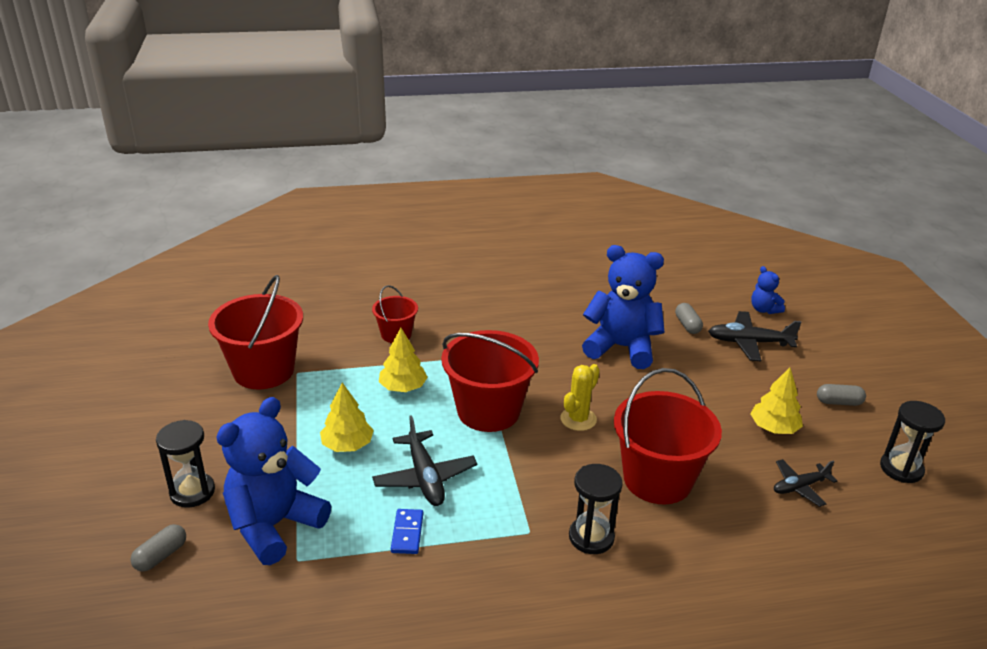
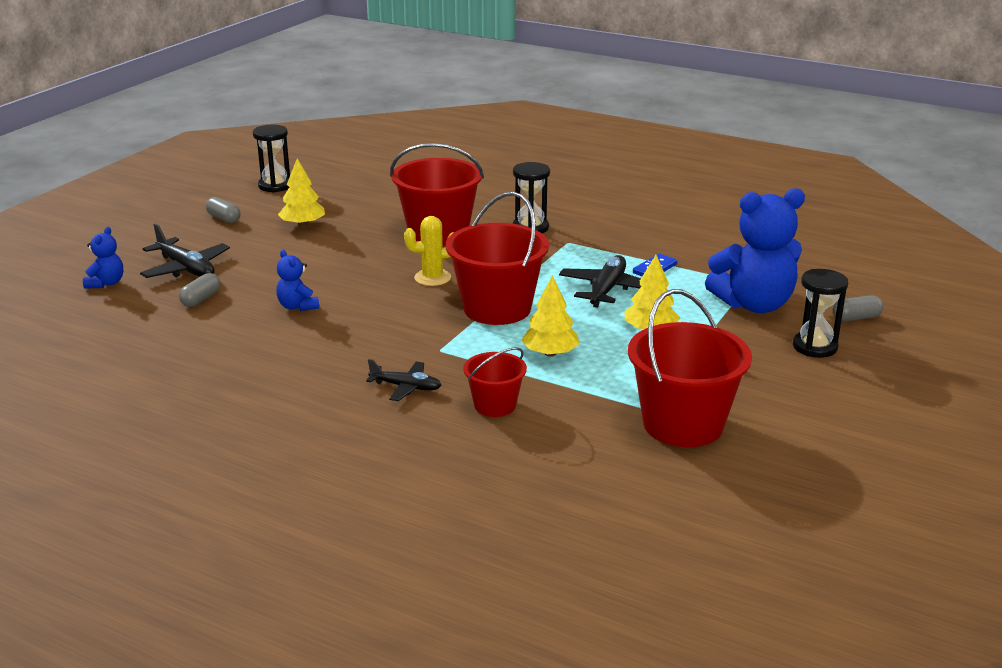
camera: 140 degrees left, 5 degrees down
(621, 348) = (297, 306): blue teddy bear -> blue teddy bear, size x0.47
(799, 487) = (355, 201): black plane -> black plane (406, 387)

